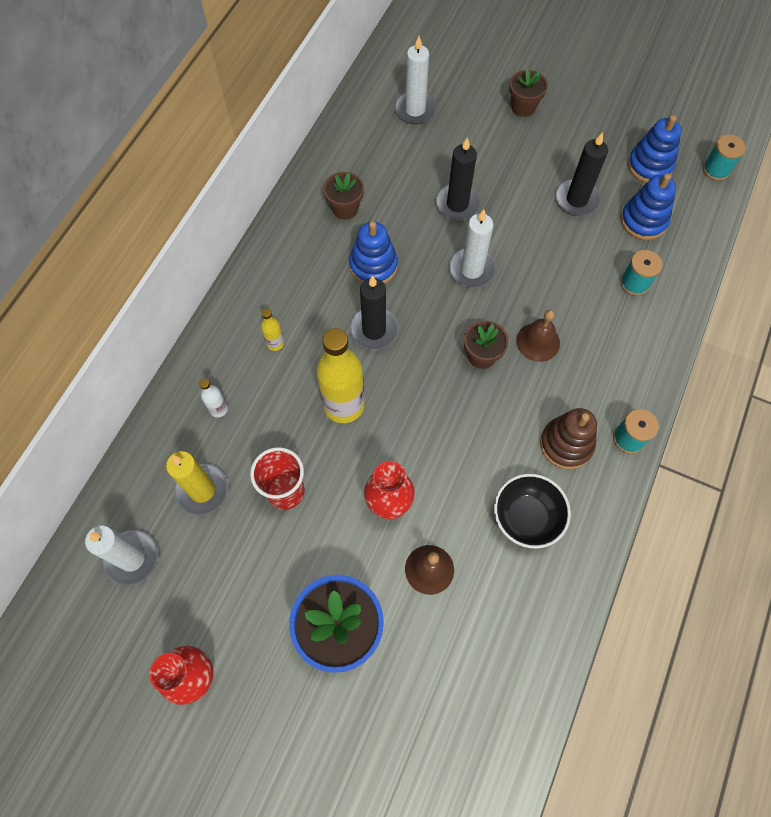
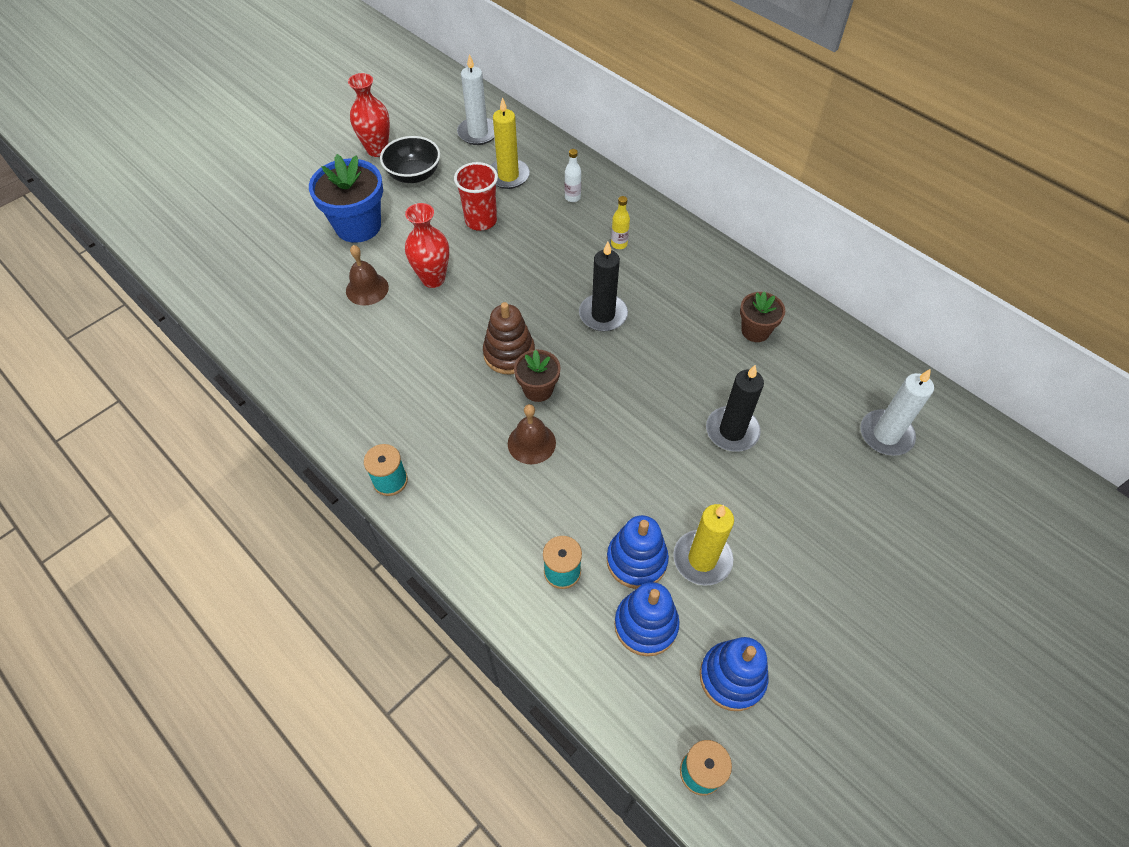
camera: 110 degrees right, 10 degrees down
(344, 405) = (537, 274): yellow bottle -> none
(373, 266) = (676, 334): blue stacking toy -> blue stacking toy (636, 560)
(471, 270) = (641, 415): white candle -> none
(523, 107) = (870, 557): brown flower pot -> none
(526, 517) = (367, 368): black bowl -> black bowl (414, 175)
(566, 444) = (414, 424): brown stacking toy -> brown stacking toy (509, 354)
(576, 199) = (702, 559): black candle -> yellow candle

